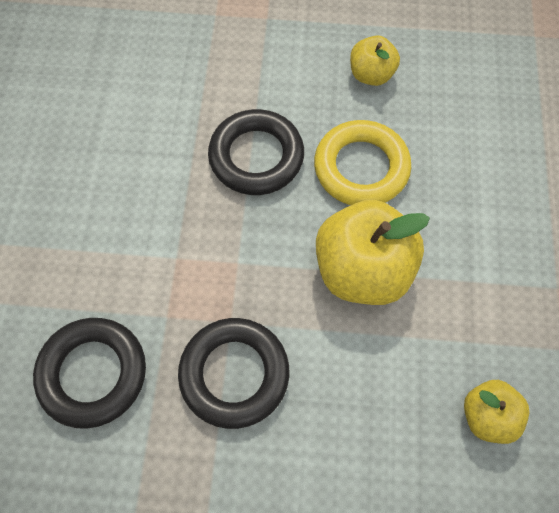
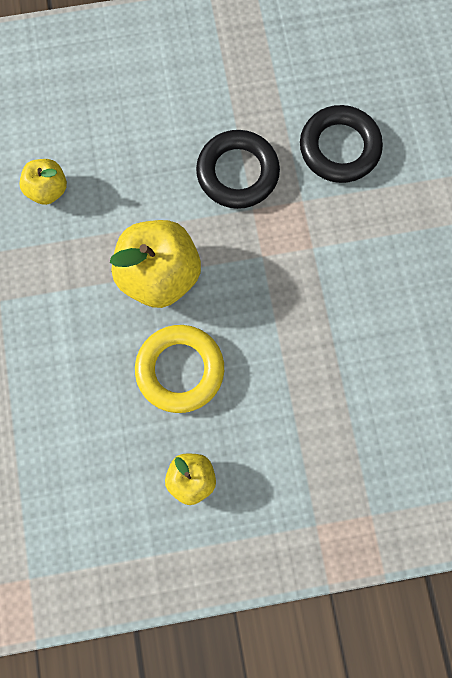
camera: 165 degrees right, 10 degrees up
(256, 157) = (276, 356): black ring -> none

